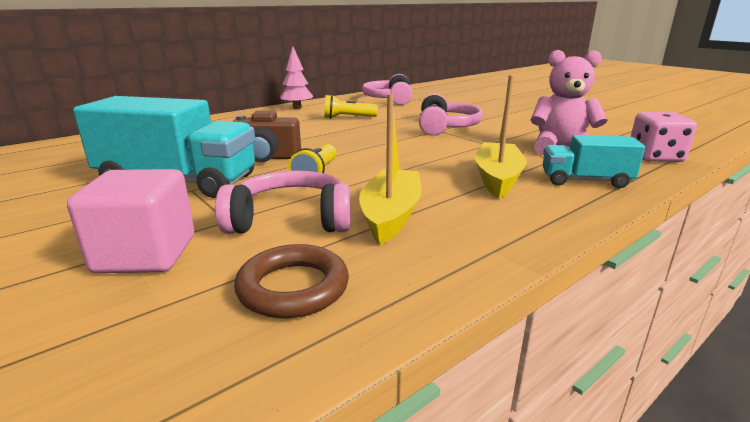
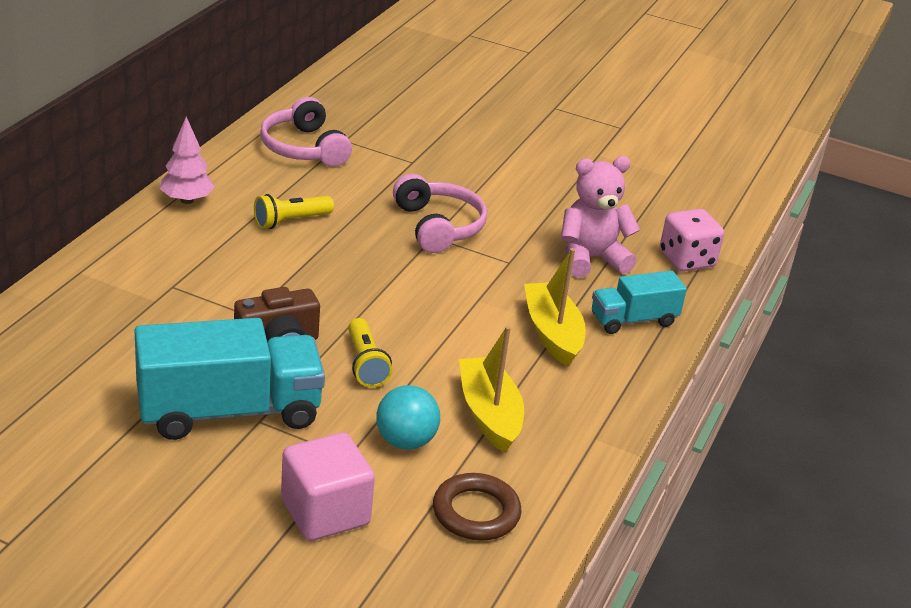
camera: 30 degrees left, 10 degrees up
(291, 220) = (405, 441): pink headphones -> turquoise ball

